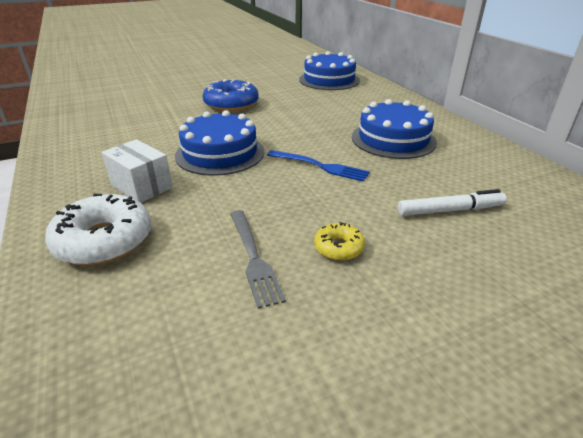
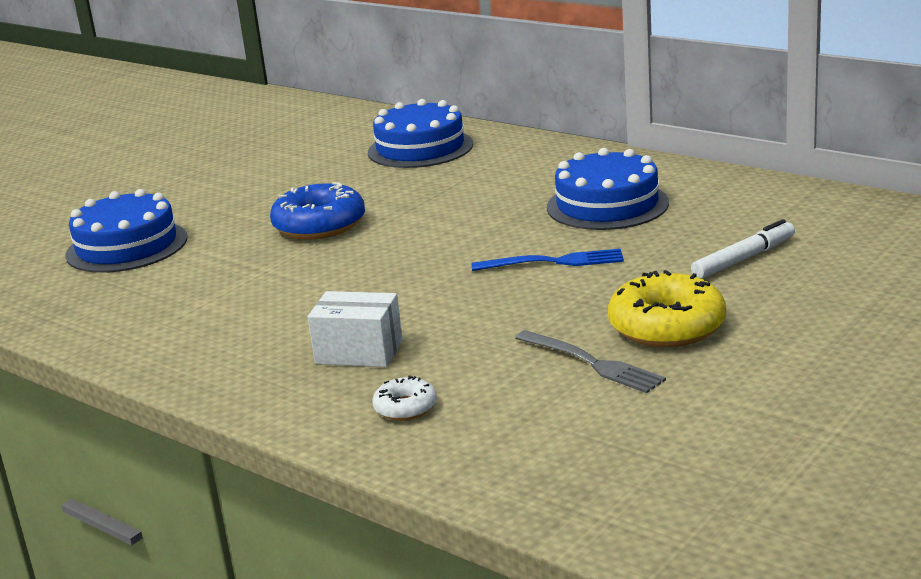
camera: 25 degrees left, 10 degrees down
(104, 240) = (405, 408): white donut -> white donut, size x0.51
(220, 153) = (403, 288): blue cake -> blue cake (127, 246)
(338, 248) = (667, 326): yellow donut -> yellow donut, size x1.95

